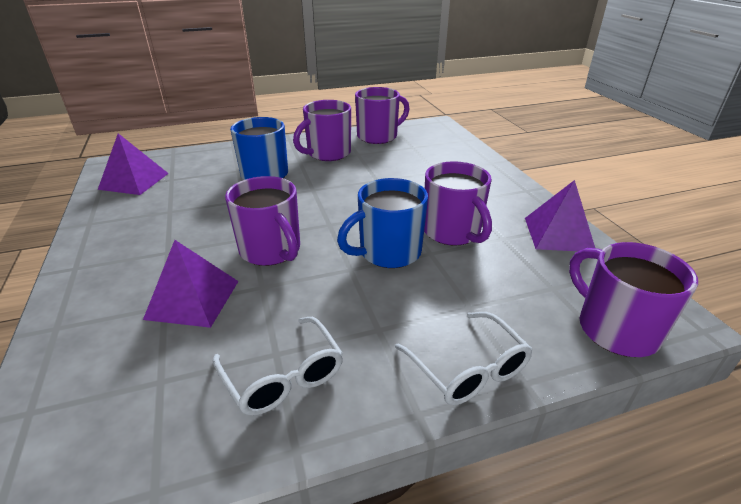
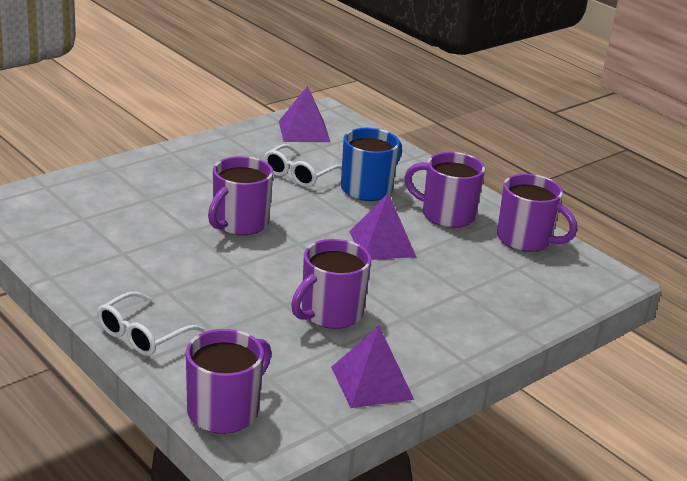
camera: 65 degrees right, 5 degrees down
(192, 299) = (161, 207): purple pyramid -> purple pyramid (382, 244)
(283, 376) = (104, 260): white glasses -> white glasses (299, 174)
(388, 252) = (272, 281): blue mug -> none

